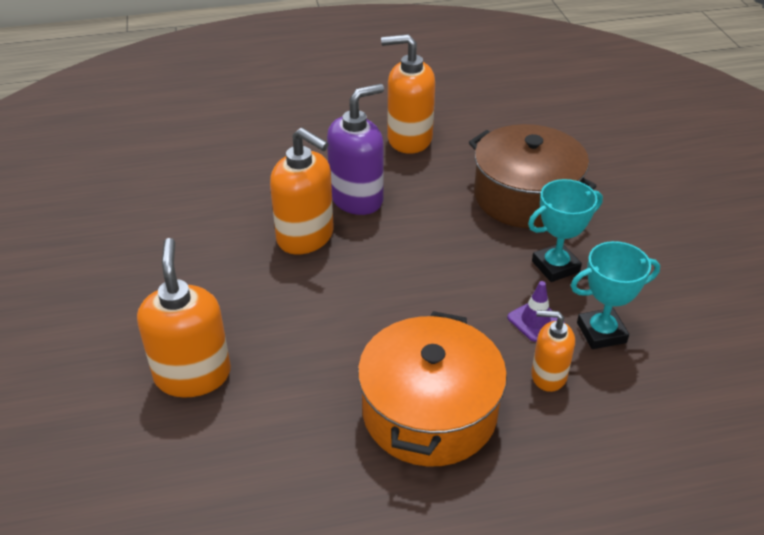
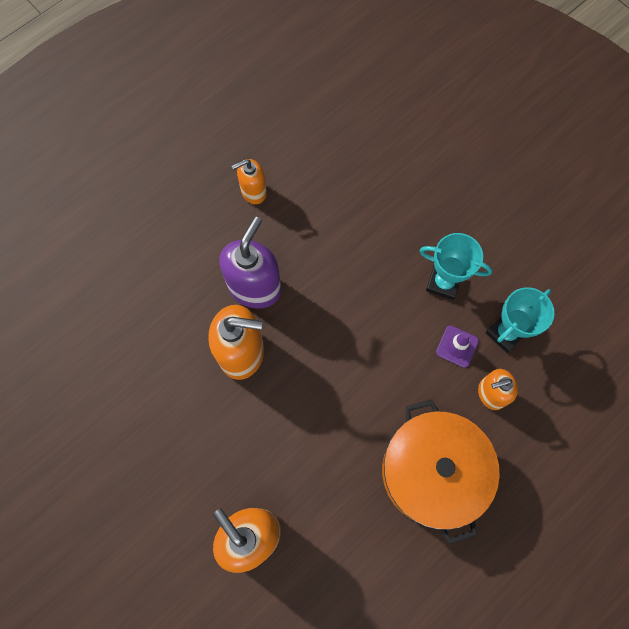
camera: 30 degrees left, 30 degrees up
(409, 139) = (253, 192): orange soap dispenser -> orange soap dispenser, size x0.59
(525, 197) = (383, 216): brown pot -> none
(555, 266) = (443, 283): turquoise trophy -> turquoise trophy turned 75 degrees clockwise

